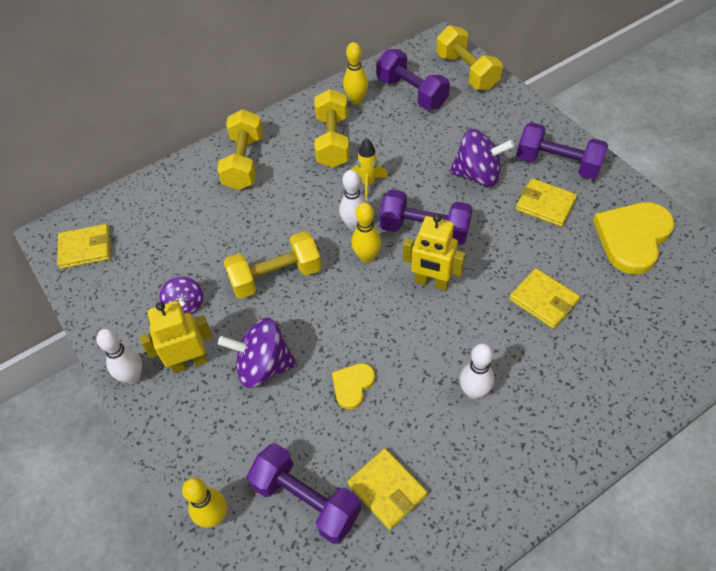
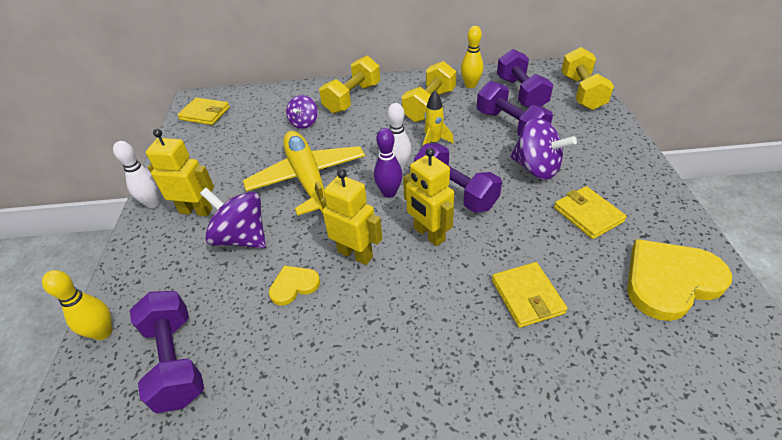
camera: 30 degrees right, 10 degrees down
(185, 305) = (230, 172): purple spinning top -> purple spinning top (304, 123)
(276, 277) = (308, 179): yellow dumbbell -> yellow plane
(367, 257) = (389, 193): yellow bowling pin -> purple bowling pin
(383, 330) = (355, 254): none -> yellow robot
(387, 489) = (245, 392): yellow wallet -> none
(473, 392) = (394, 346): white bowling pin -> none
(558, 164) = (625, 186): purple dumbbell -> purple dumbbell (510, 125)

